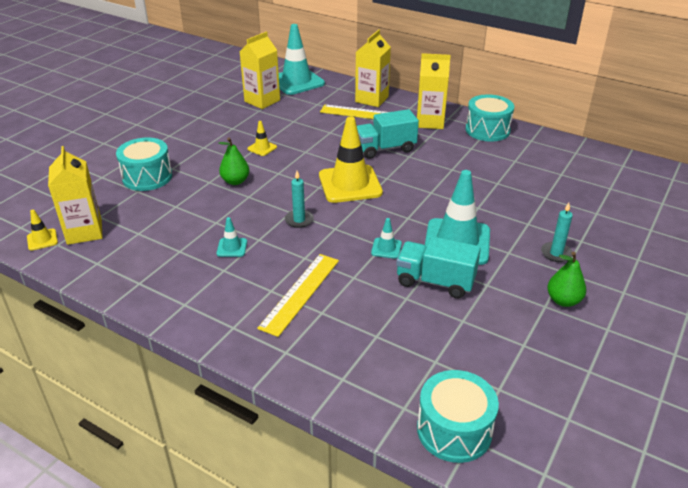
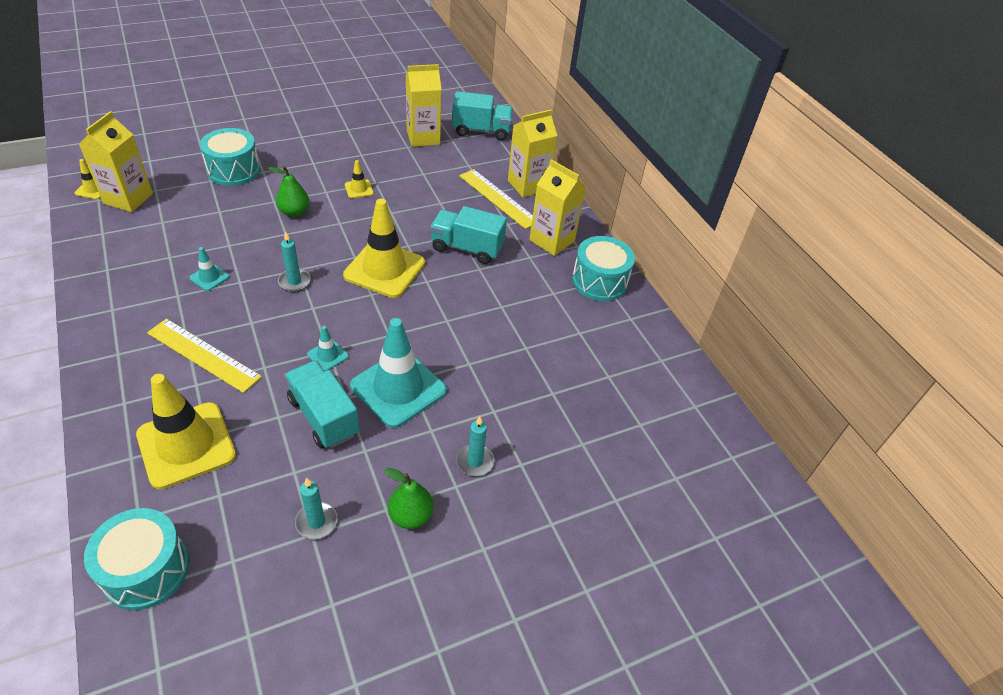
camera: 30 degrees right, 10 degrees up
(296, 82) = (481, 131): turquoise traffic cone -> turquoise truck
(300, 293) = (203, 355): yellow ruler -> yellow ruler turned 60 degrees clockwise
(370, 348) = (186, 445): none -> yellow traffic cone
(516, 337) = (316, 522): none -> turquoise candle

